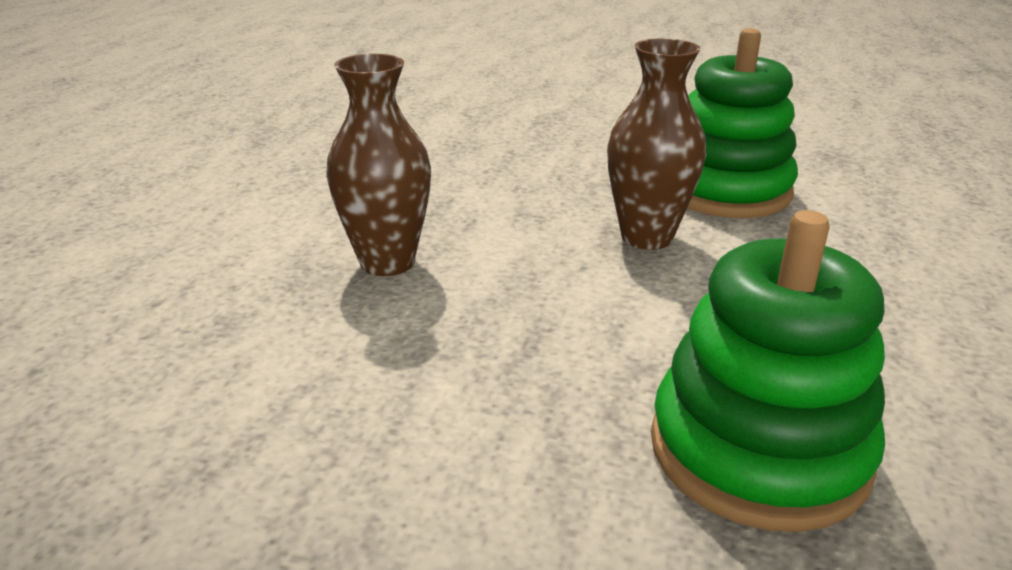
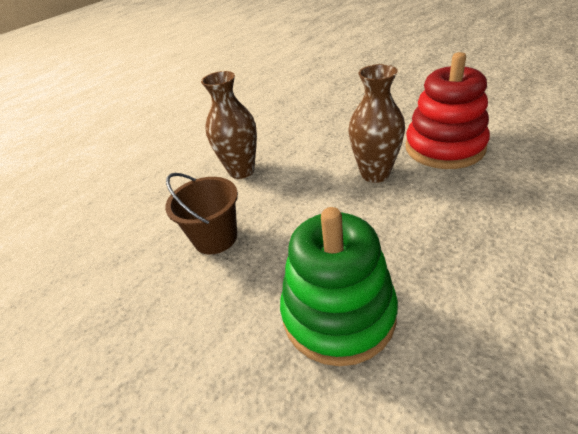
camera: 30 degrees right, 10 degrees up
(421, 381) = (215, 238): none -> brown bucket
(725, 190) = (444, 147): green stacking toy -> red stacking toy

